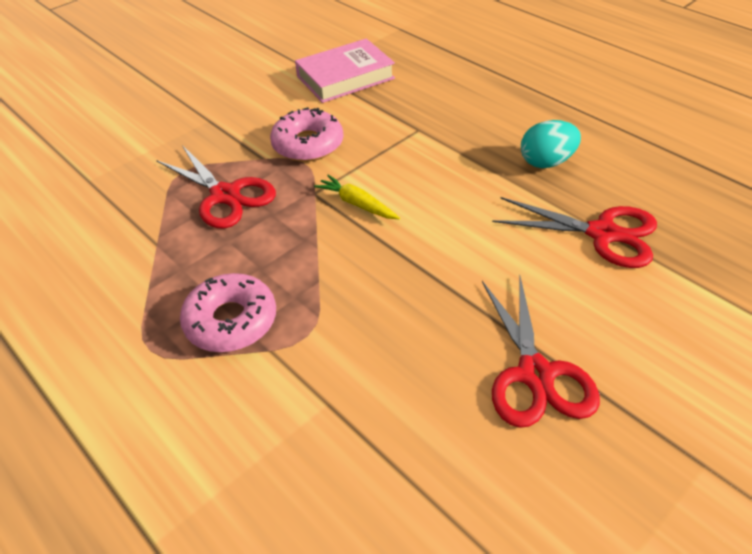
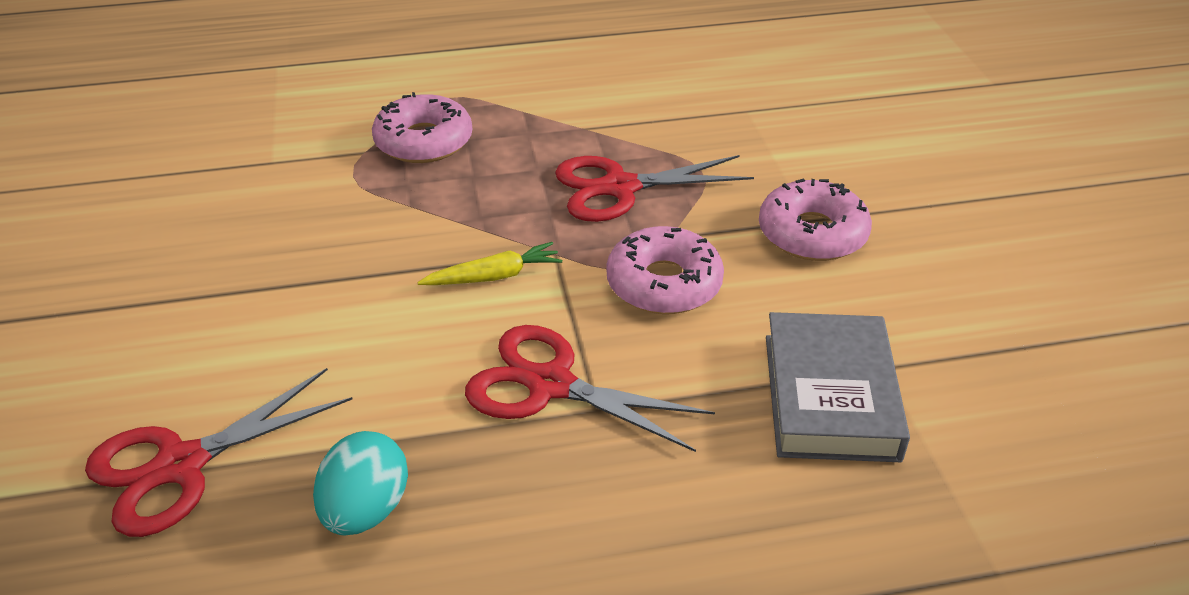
camera: 120 degrees right, 5 degrees down
(222, 115) = (812, 233): none -> pink donut
(345, 77) = (830, 396): pink book -> grey book
(535, 374) = (124, 285): red scissors -> red scissors (550, 385)

